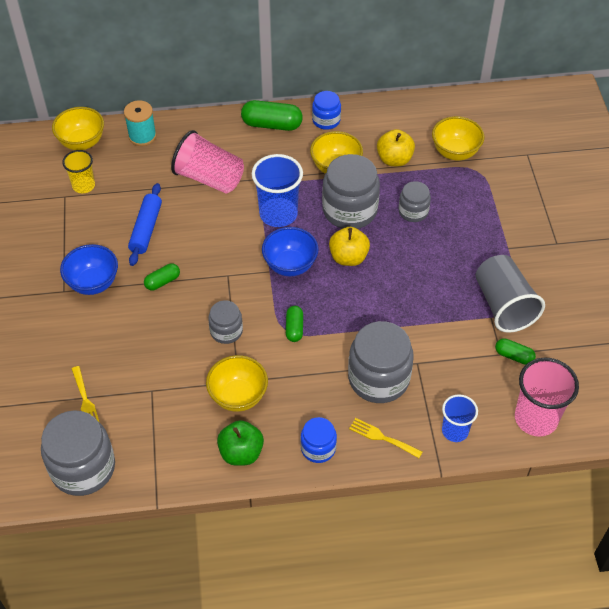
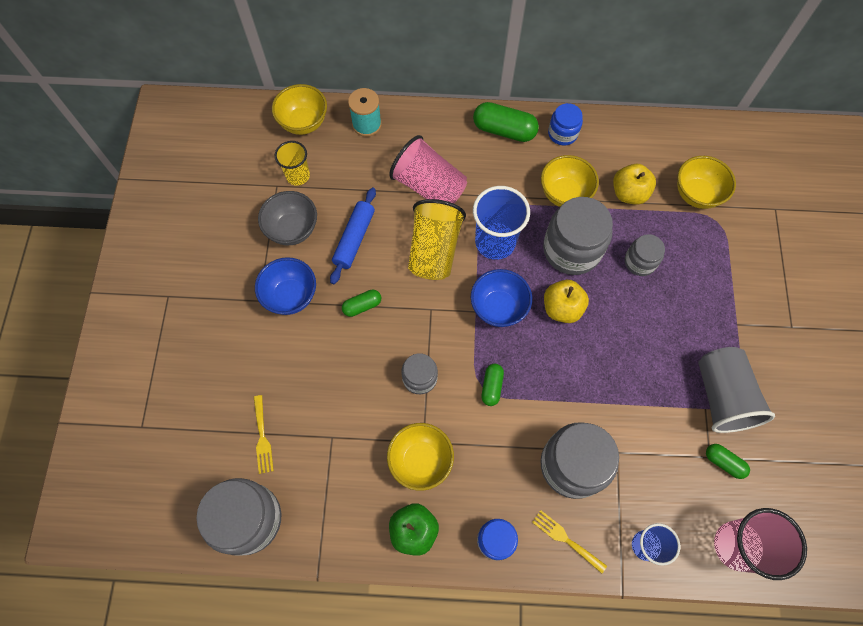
camera: 10 degrees right, 15 degrees up
(86, 229) = (292, 229): none -> grey bowl
(223, 228) = (434, 250): none -> yellow cup

